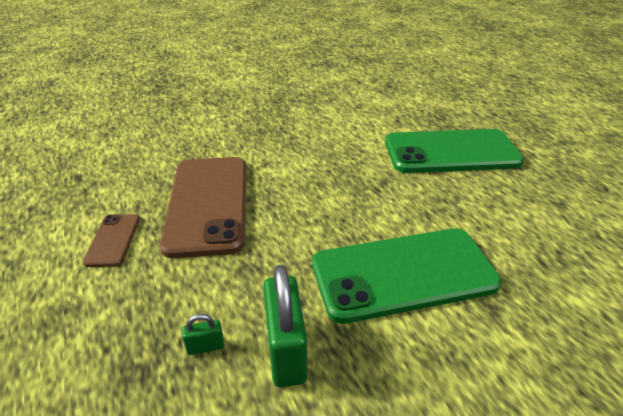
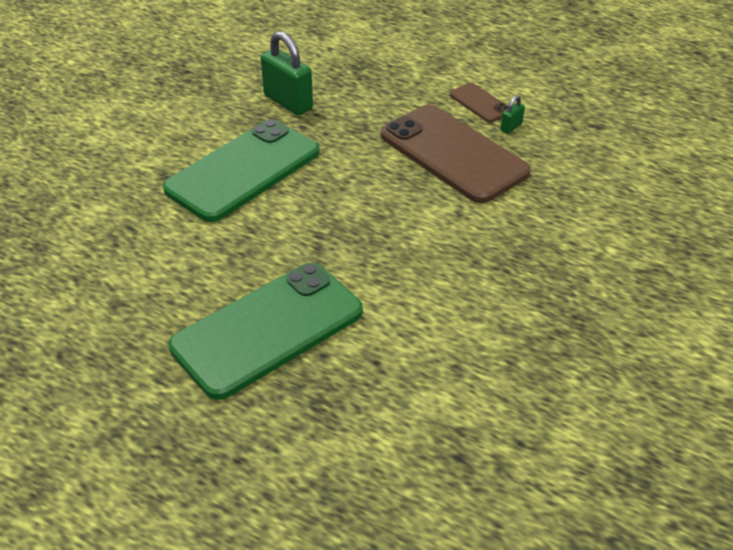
camera: 145 degrees right, 5 degrees up
(205, 347) = (336, 86): green padlock -> green padlock (511, 127)

